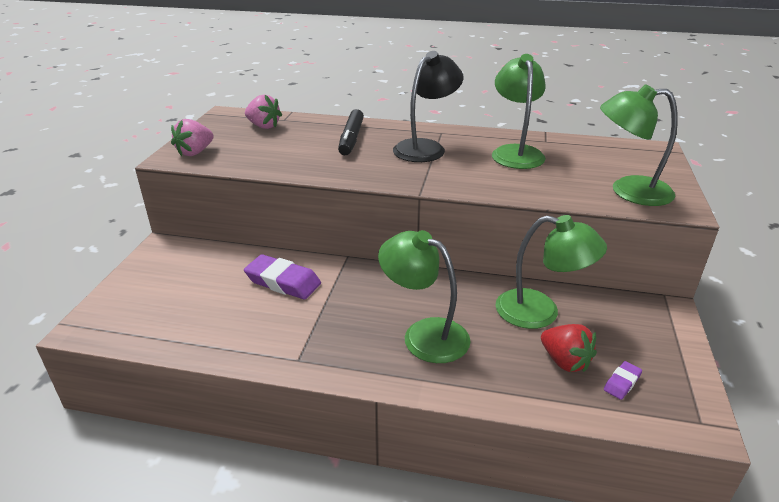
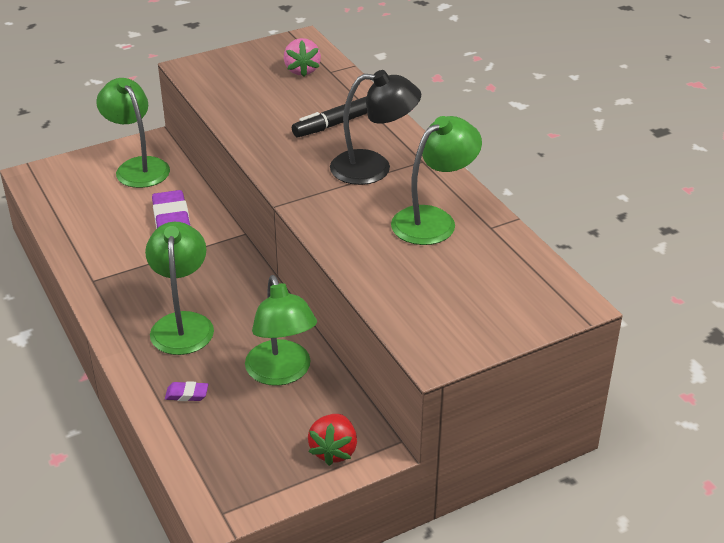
camera: 50 degrees right, 5 degrees up
(195, 152) = (211, 71): pink strawberry -> none
(565, 361) = (225, 412): red strawberry -> red strawberry (334, 451)
(622, 383) = (229, 453): purple eraser -> purple eraser (187, 394)
(628, 191) = (431, 315): green lamp -> green lamp (138, 167)

